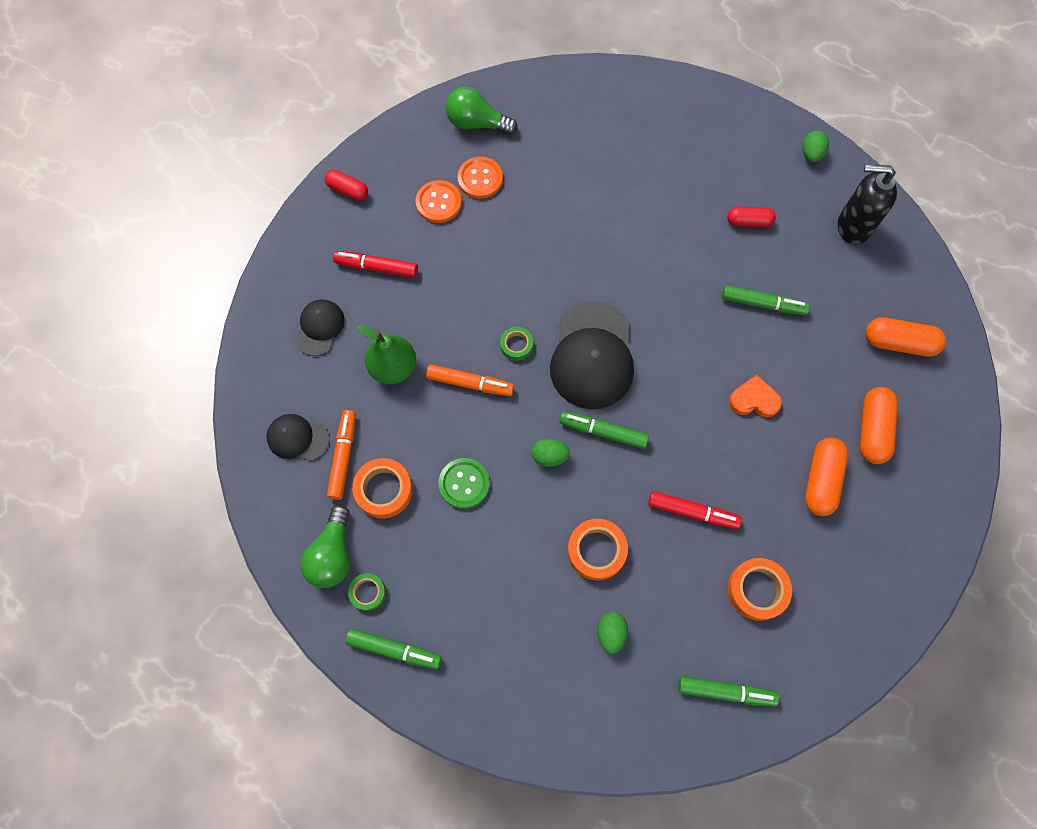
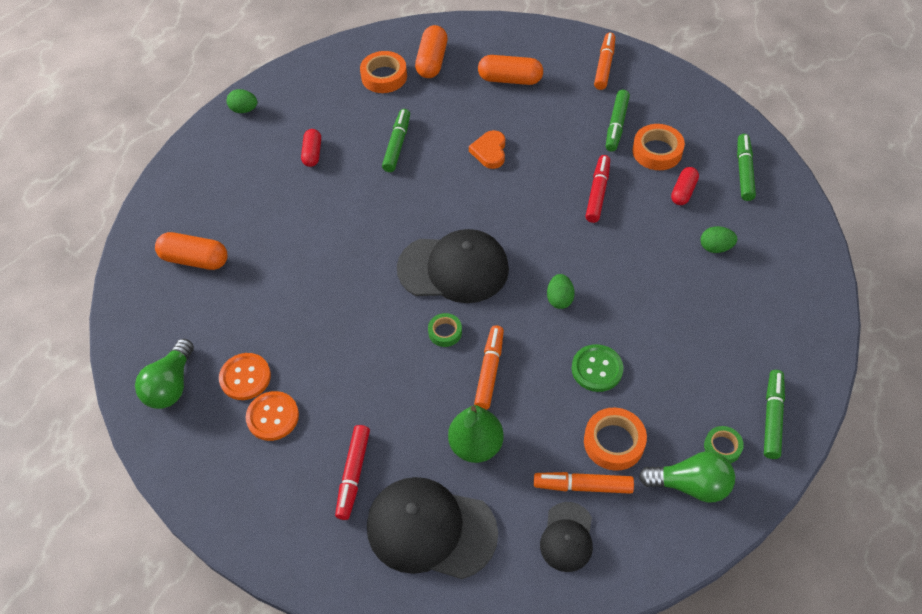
camera: 90 degrees left, 15 degrees down
(319, 328) = (431, 529): black cap -> black cap, size x1.87
(348, 190) = (248, 518): red capsule -> red capsule (683, 192)
(596, 550) = (644, 260): orange tape -> orange tape (384, 76)
(603, 431) = (530, 258): green marker -> green marker (616, 125)
(821, 480) = (557, 111): orange capsule -> orange capsule (195, 259)
(852, 226) = (321, 85): black soap dispenser -> none
(904, 546) = (604, 66): none -> orange marker

